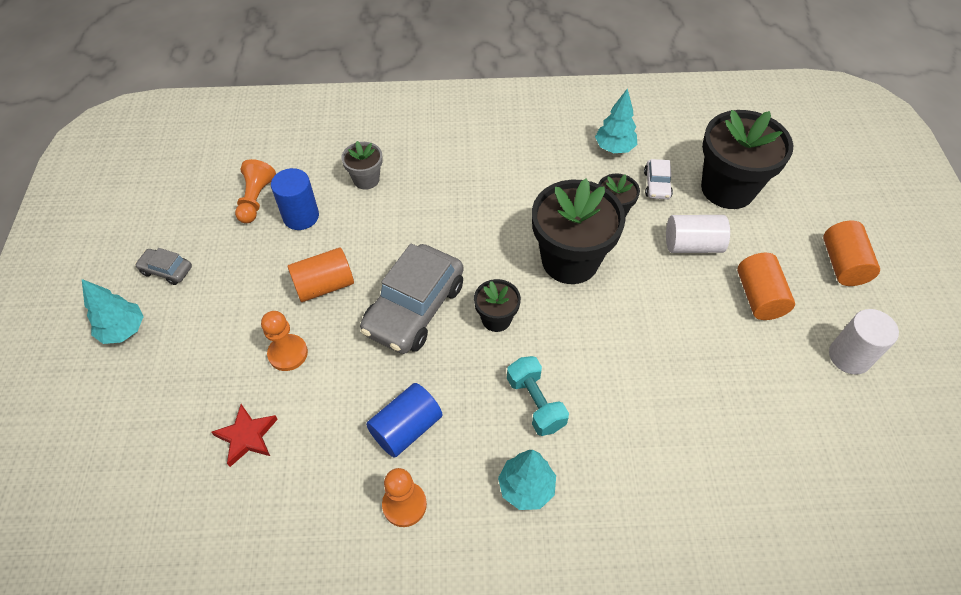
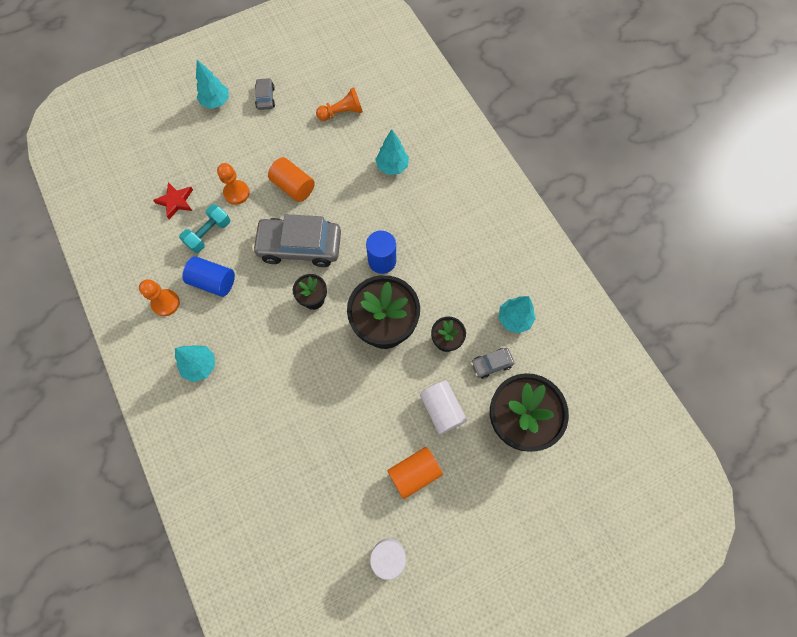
camera: 65 degrees right, 15 degrees up
(301, 216) = (341, 145): blue cylinder -> blue cylinder (382, 261)
(366, 179) = (392, 166): grey flower pot -> turquoise tree
(535, 403) = (260, 349): turquoise dumbbell -> turquoise dumbbell (209, 234)
(657, 185) = (491, 364): white car -> grey car
(842, 264) = (479, 533): orange cylinder -> none

